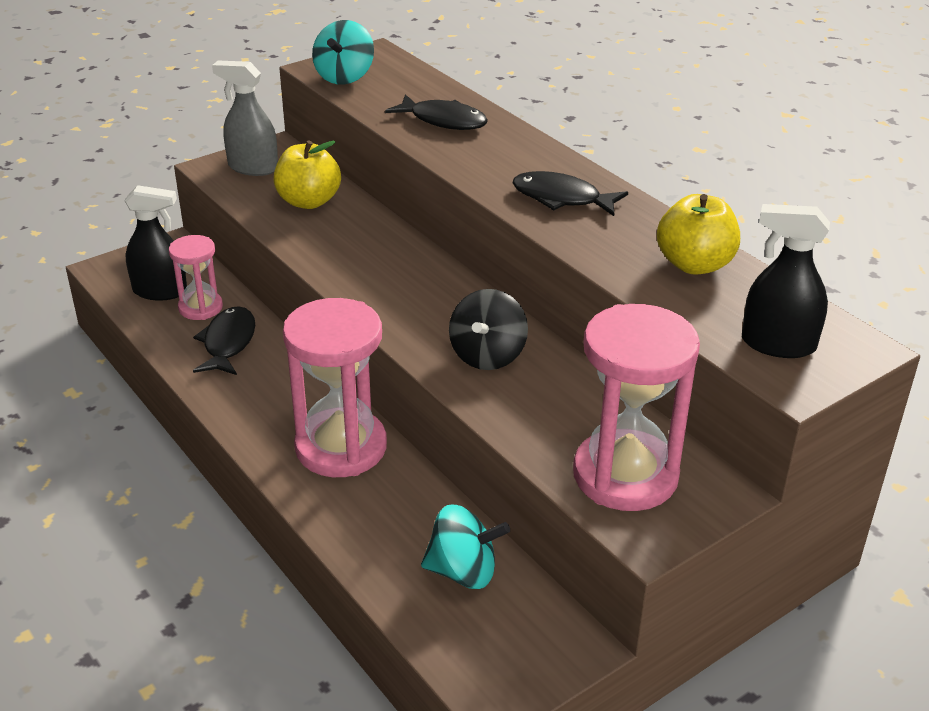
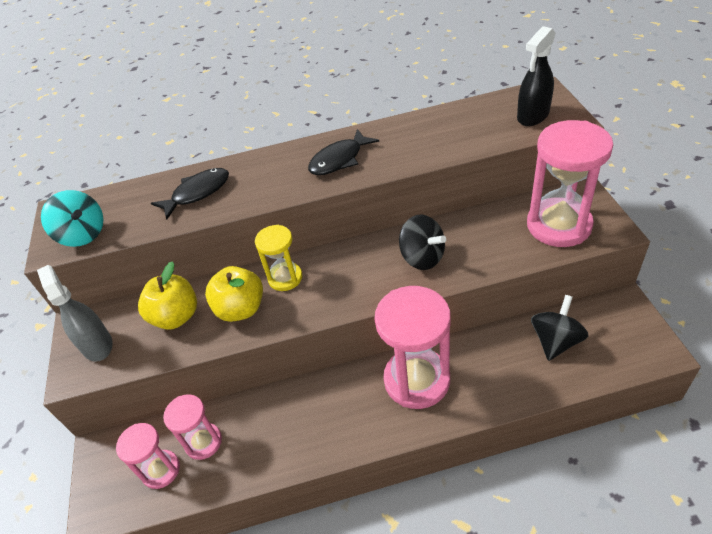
camera: 60 degrees left, 10 degrees up
(160, 291) = (161, 470): black spray bottle -> pink hourglass
(228, 343) = (262, 430): black fish -> none
(253, 167) = (97, 345): grey spray bottle -> grey spray bottle turned 105 degrees clockwise
(399, 257) = (285, 278): none -> yellow hourglass
(463, 571) = (555, 341): turquoise spinning top -> black spinning top
(694, 264) = (442, 125): yellow apple -> yellow apple (241, 309)

